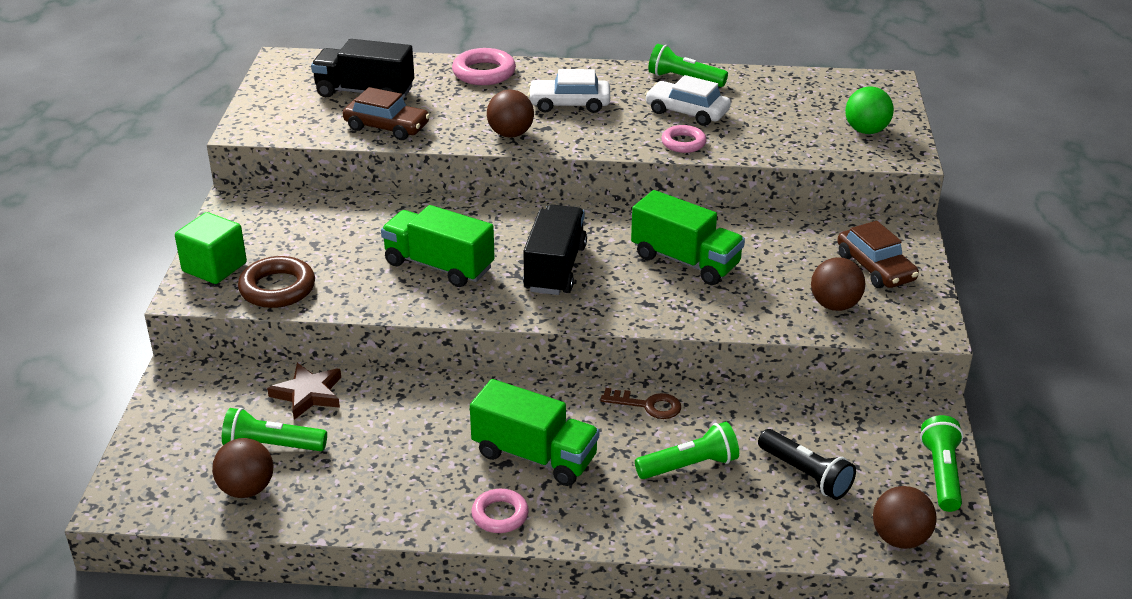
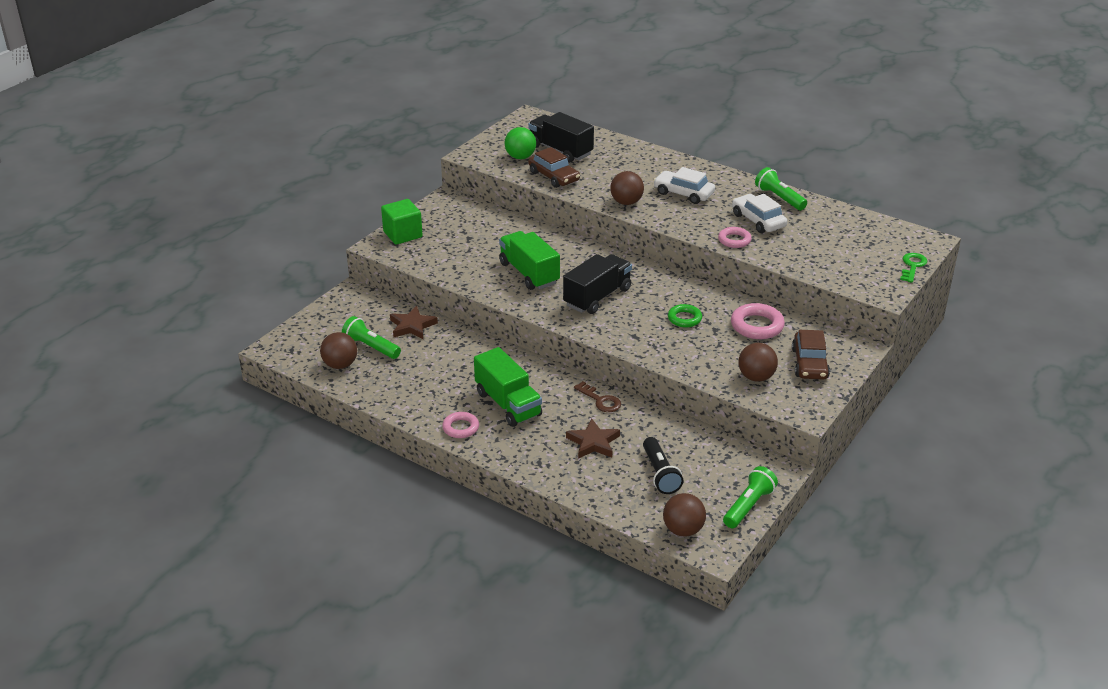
camera: 30 degrees right, 0 degrees up
(277, 288) = (427, 257): brown ring -> none
(484, 73) = (647, 157): pink ring -> pink ring (757, 326)
(685, 261) = (684, 319): green truck -> green ring
(689, 466) = (593, 442): green flashlight -> brown star
(866, 131) = (874, 269): green ball -> green ball (520, 157)
(901, 115) = (912, 266): none -> green key

